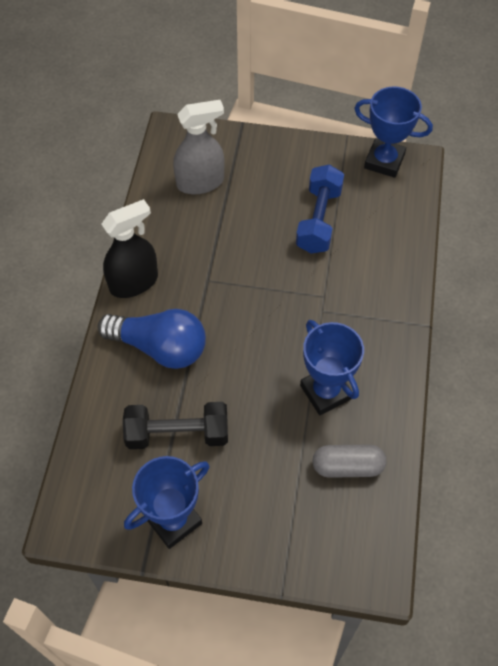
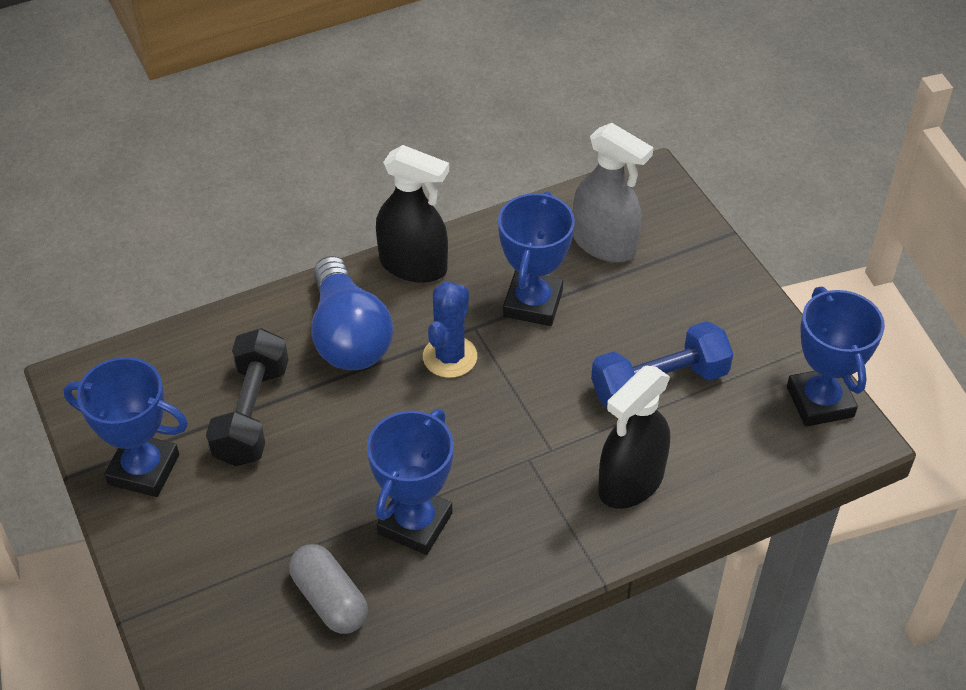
camera: 55 degrees right, 10 degrees down
(177, 434) = (251, 413): black dumbbell -> black dumbbell turned 45 degrees clockwise
(214, 242) = (533, 303): none -> blue trophy
(219, 305) = (450, 357): none -> blue cactus
(374, 274) = (630, 483): none -> black spray bottle

